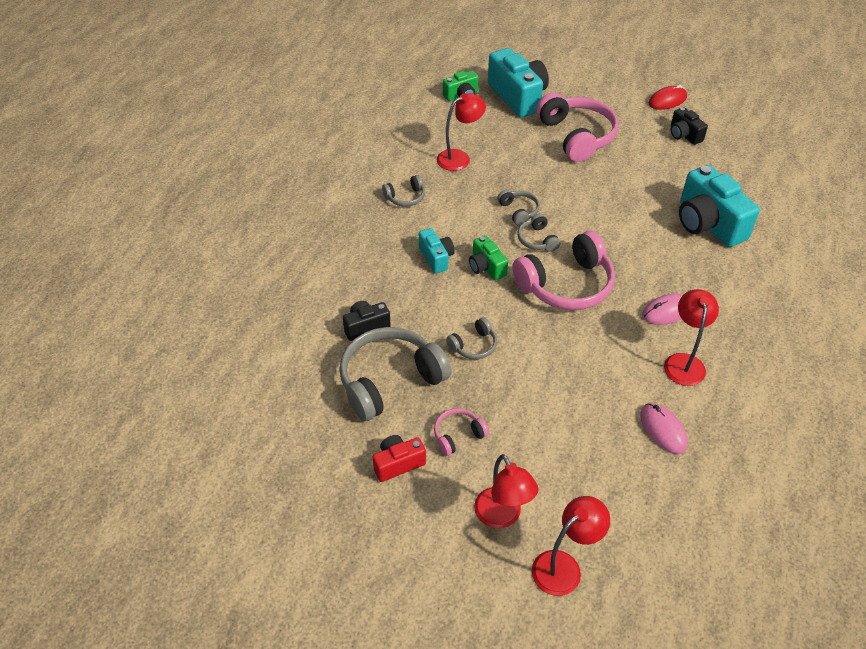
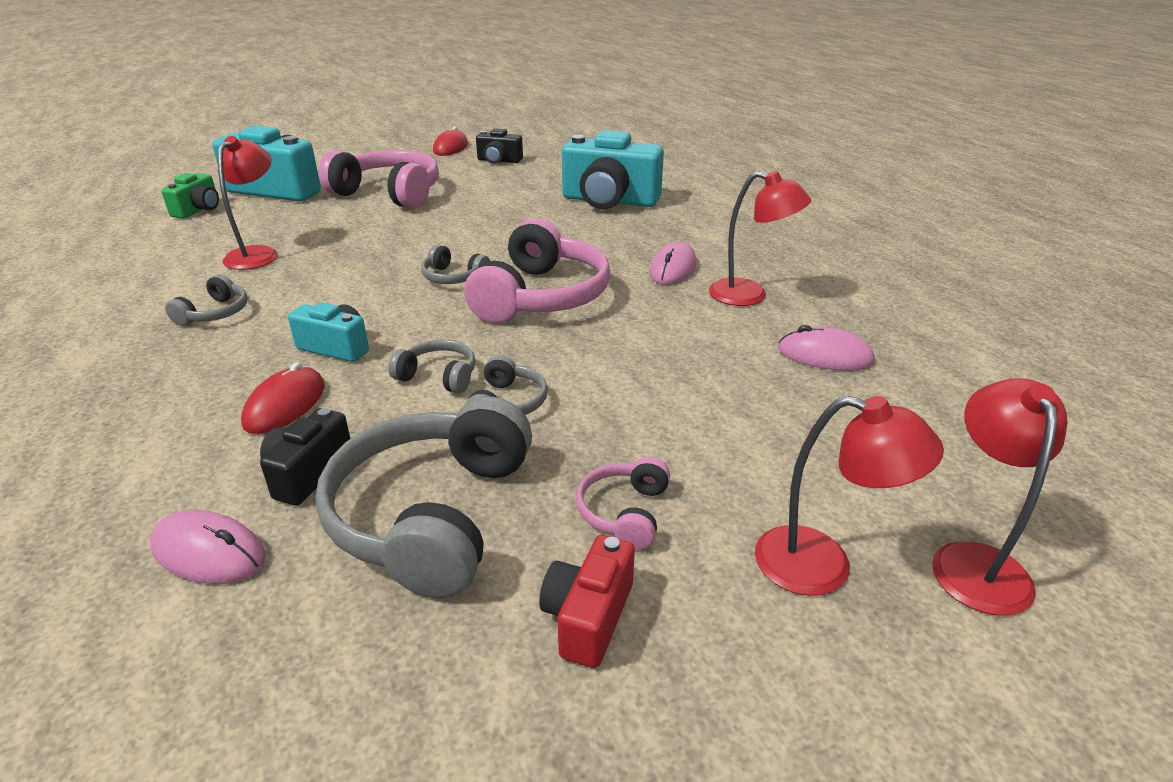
camera: 45 degrees left, 15 degrees down
(308, 340) = (209, 552): none -> pink mouse
(387, 281) = (285, 405): none -> red mouse
(486, 267) = (420, 325): green camera -> none
(518, 211) = (397, 265): grey headphones -> grey headphones (438, 376)
(684, 362) = (750, 295): red lamp -> red lamp turned 150 degrees clockwise

